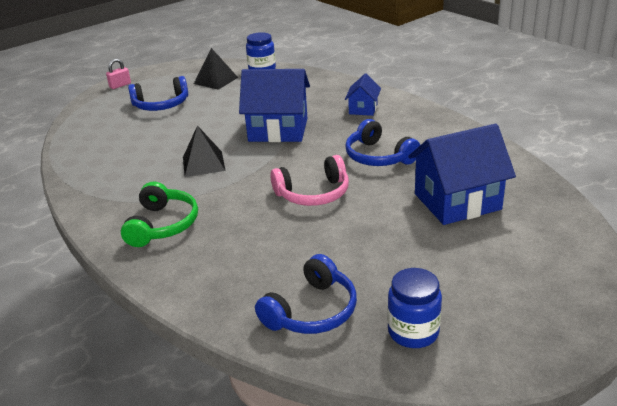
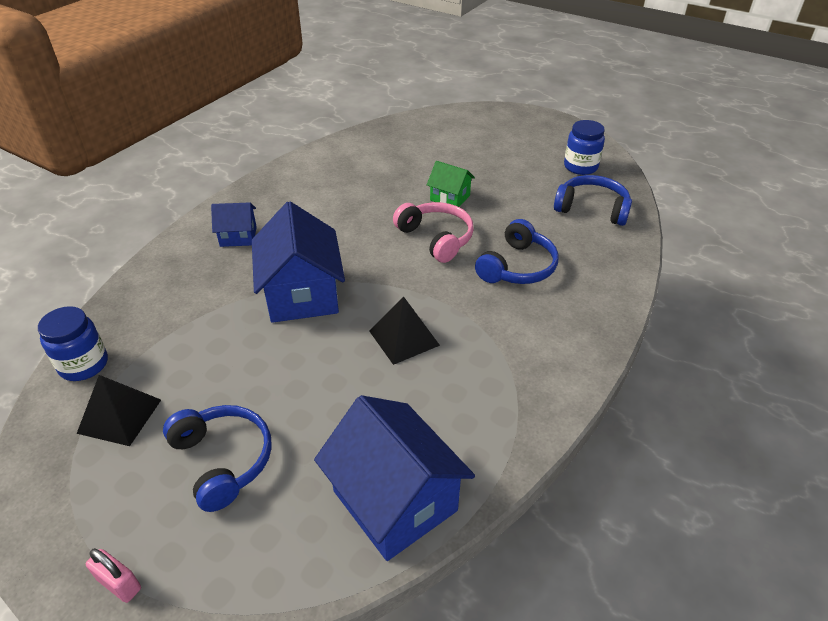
camera: 110 degrees left, 10 degrees up
(162, 225) = (540, 328): green headphones -> none
(378, 156) = (352, 210): blue headphones -> blue headphones (517, 267)
(378, 211) = (450, 198): none -> green house
(457, 201) = (418, 163): blue house -> blue house (395, 501)

